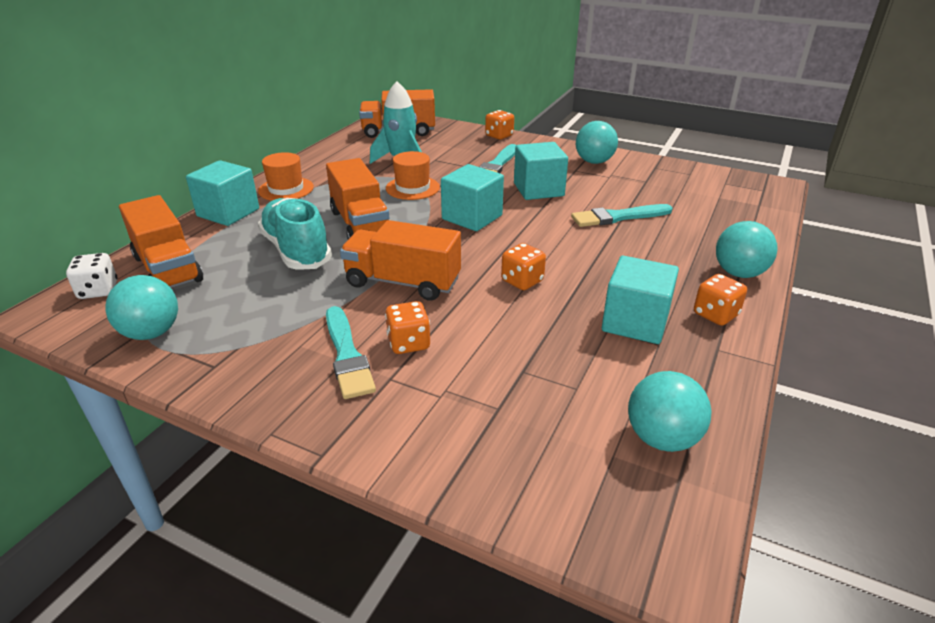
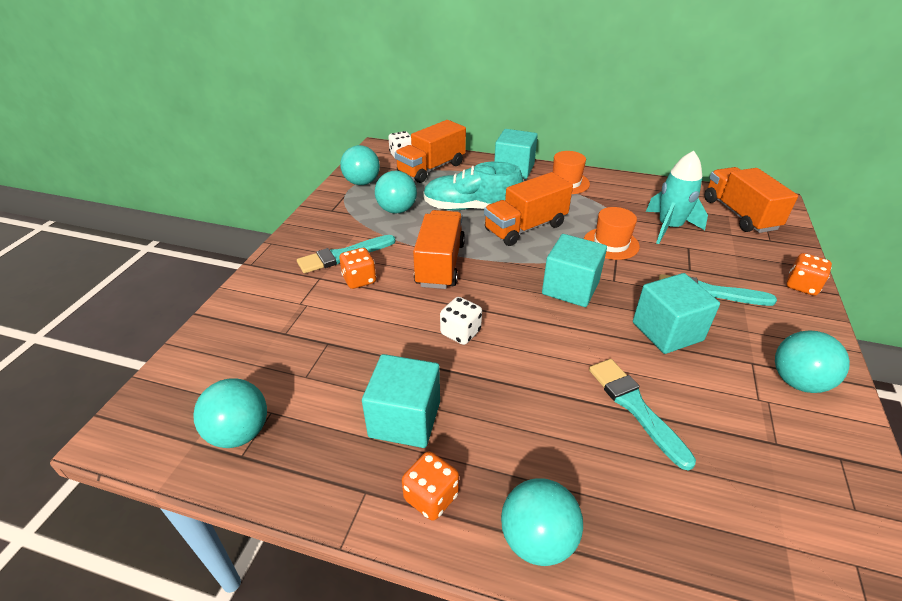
camera: 80 degrees right, 5 degrees up
(260, 305) = (397, 210): none -> turquoise ball
(296, 250) = (471, 208): turquoise shoe -> turquoise shoe turned 135 degrees counterclockwise
(522, 281) = (460, 332): orange dice -> white dice

